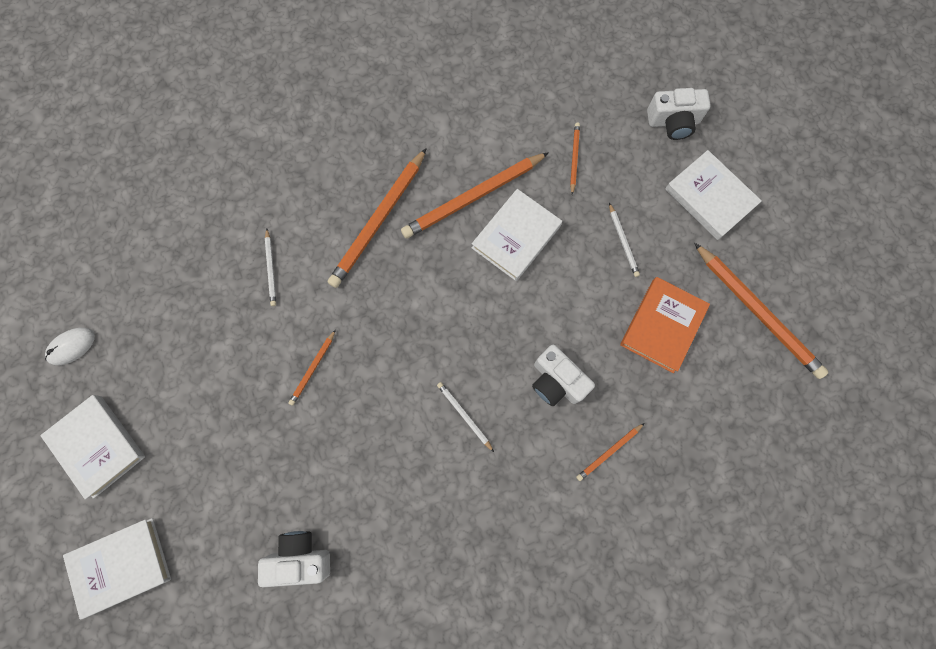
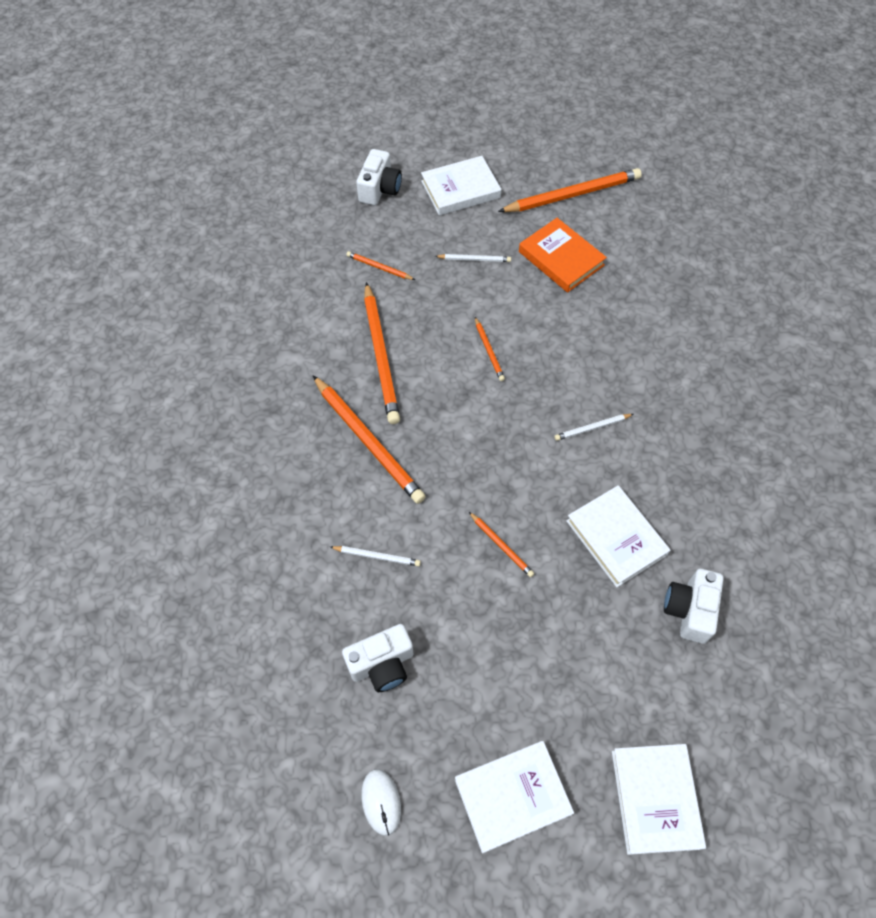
camera: 70 degrees left, 15 degrees down
(516, 237) = (436, 334): white book -> white book (616, 538)
(556, 381) = (583, 347): white camera -> white camera (382, 664)
(609, 452) = (658, 331): orange pencil -> orange pencil (489, 350)

